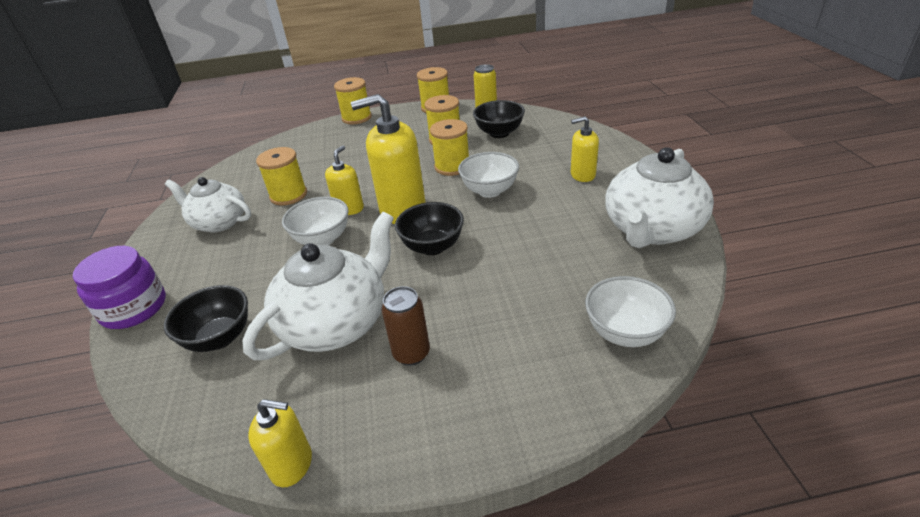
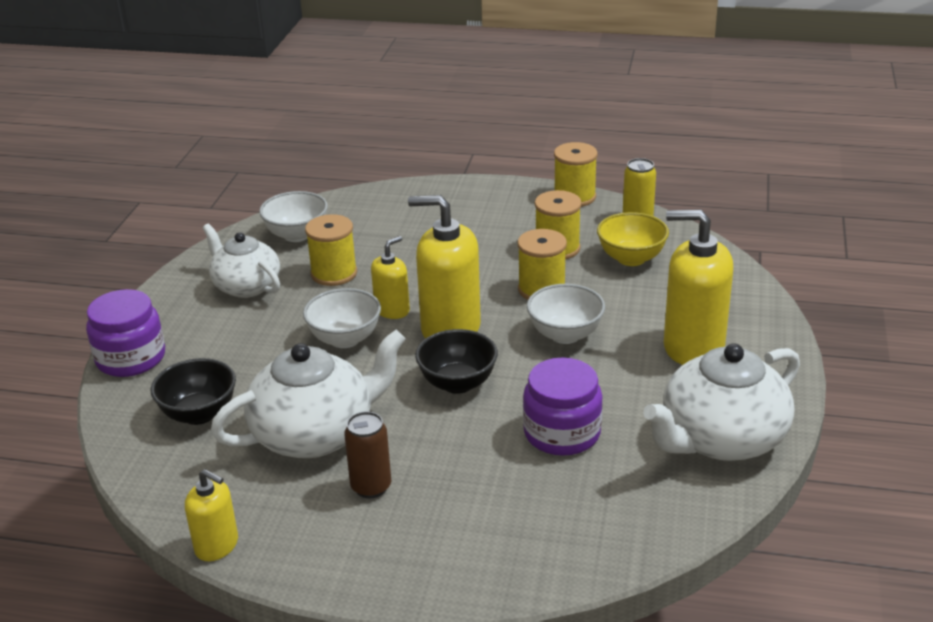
camera: 20 degrees right, 5 degrees down
(356, 118) = (465, 186): yellow spool -> none
(499, 133) = (631, 258): black bowl -> yellow bowl
(537, 259) = (562, 433): none -> purple jar
(582, 175) = (693, 347): yellow soap dispenser -> yellow soap dispenser, size x1.84
(625, 332) = (598, 536): white bowl -> white bowl (297, 235)

